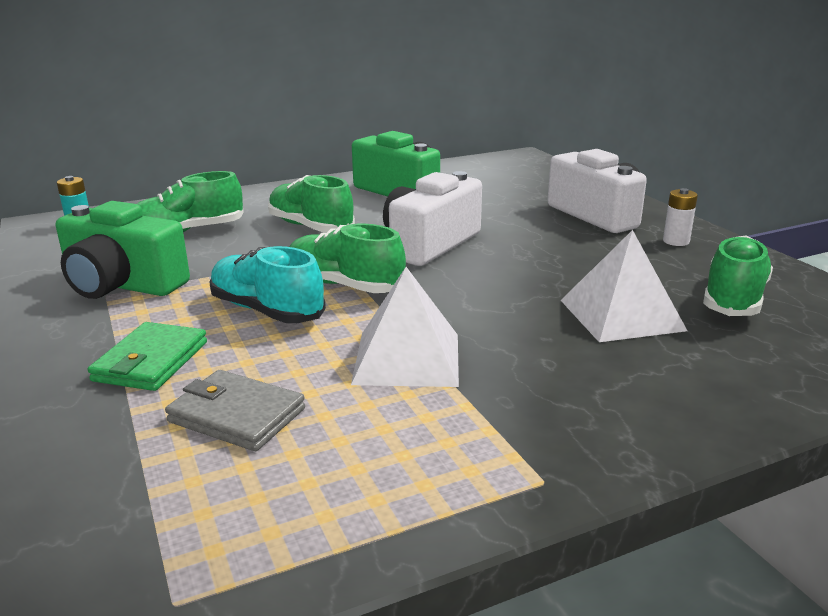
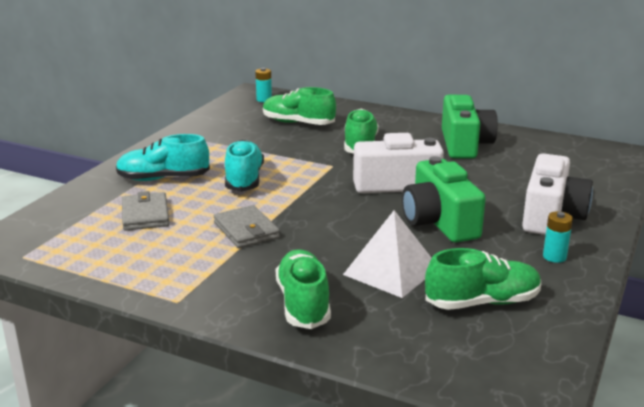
camera: 50 degrees right, 0 degrees up
(122, 285) = (220, 139): green camera -> green camera (439, 222)
(151, 361) = (163, 179): green wallet -> turquoise shoe
(344, 285) = (301, 184): green shoe -> green shoe (303, 303)
(407, 358) = (246, 230): white pyramid -> grey wallet
(676, 241) = (554, 257): white battery -> turquoise battery

